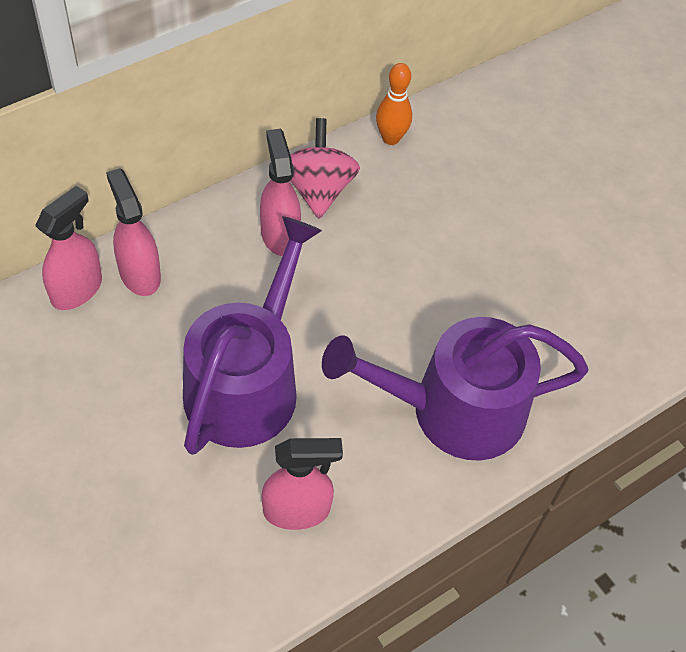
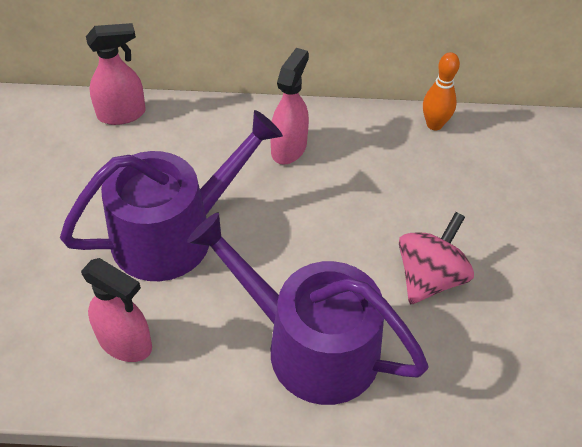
camera: 40 degrees right, 5 degrees down
(139, 274) = (170, 125): pink spray bottle -> none
(318, 189) = (345, 133): pink spinning top -> pink spinning top (429, 278)

